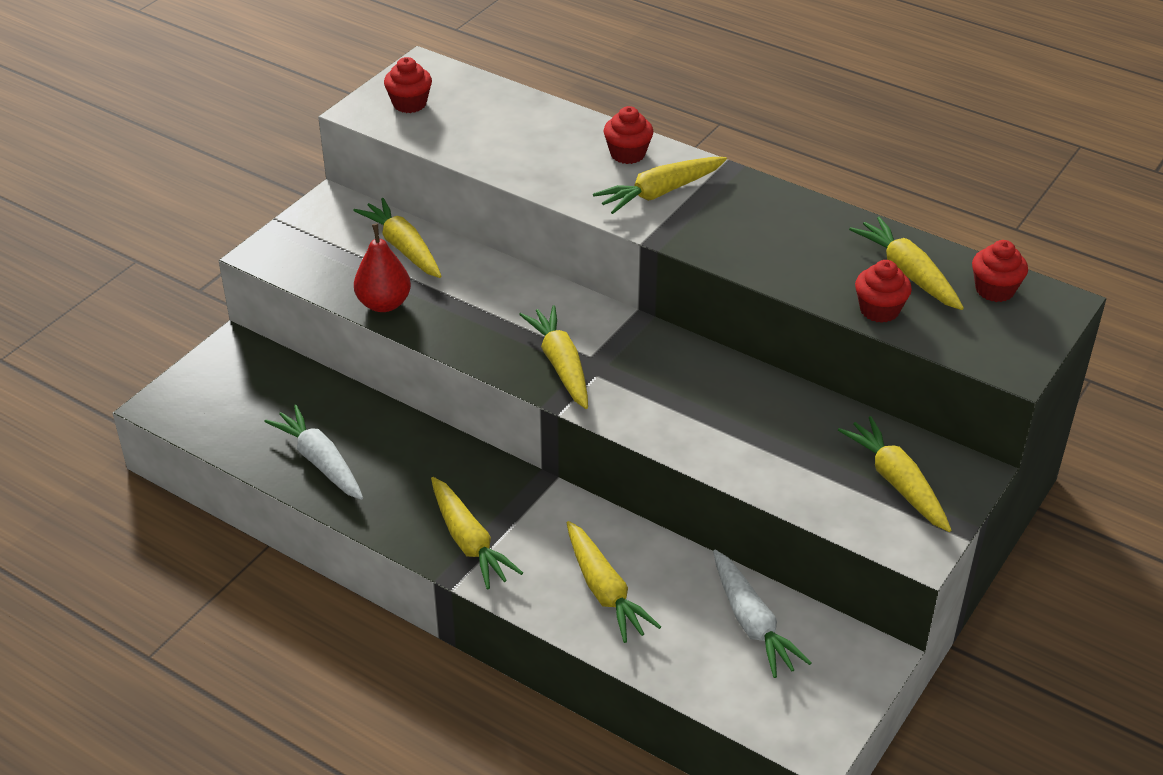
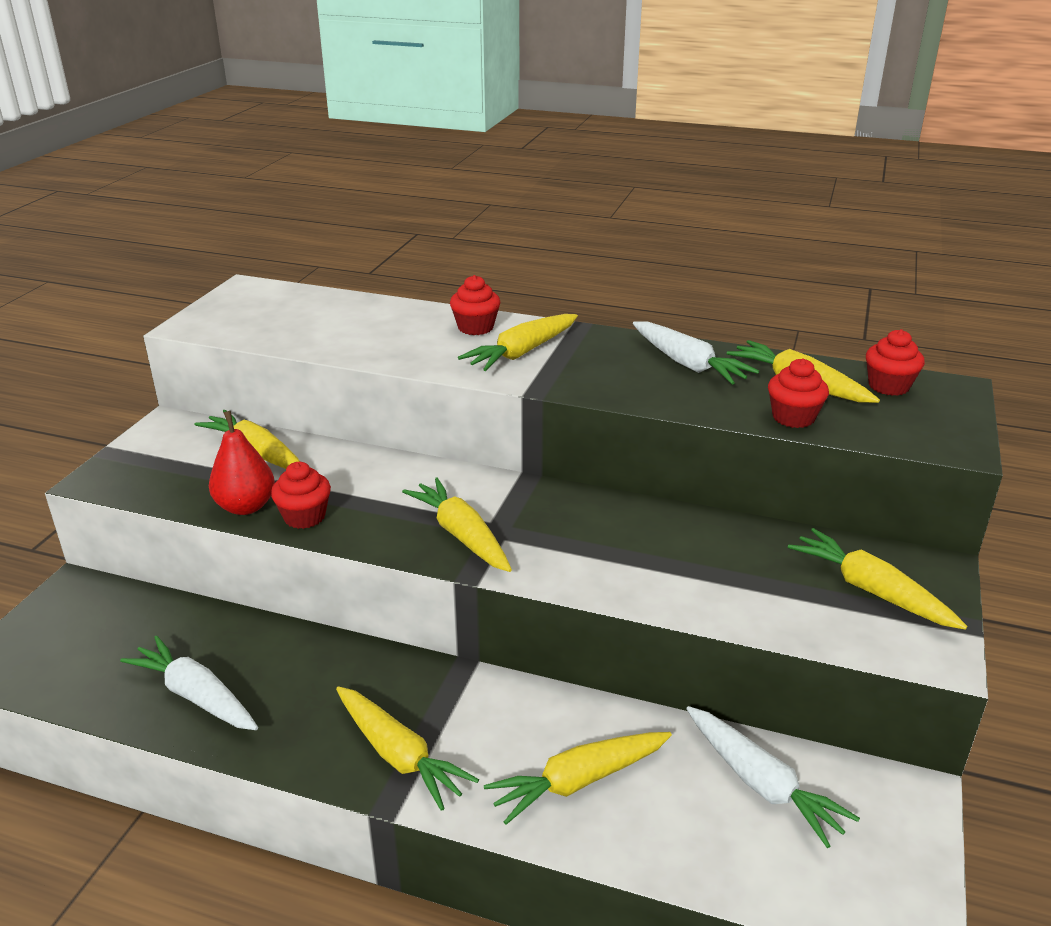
camera: 15 degrees left, 10 degrees down
(409, 104) = (239, 315): red cupcake -> red cupcake (304, 517)
(604, 590) = (579, 781): yellow carrot -> yellow carrot turned 105 degrees clockwise
(813, 232) = (688, 364): none -> white carrot

